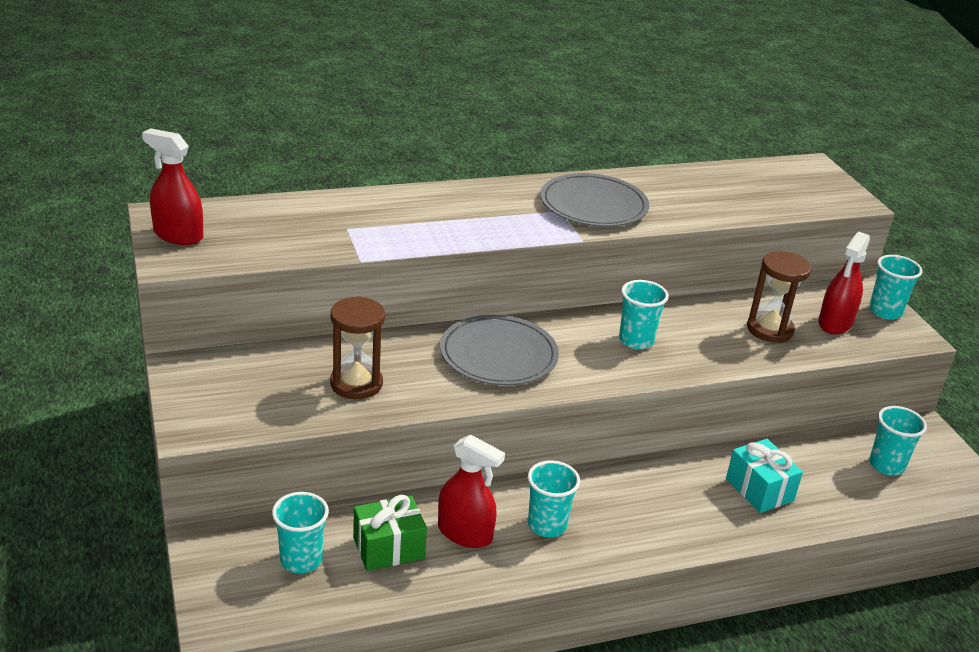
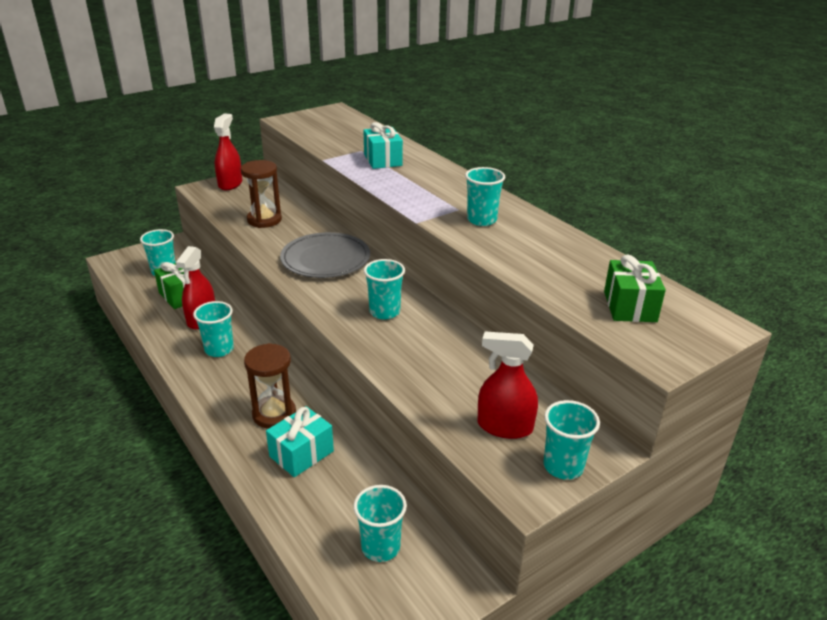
camera: 75 degrees right, 0 degrees up
(178, 235) = (315, 116): red spray bottle -> red spray bottle (230, 184)
(392, 221) = (383, 160): none -> turquoise gift
(593, 205) = (481, 220): grey plate -> turquoise cup
(769, 329) = (457, 382): brown hourglass -> brown hourglass (274, 414)
(779, 188) = (630, 306): none -> green gift

